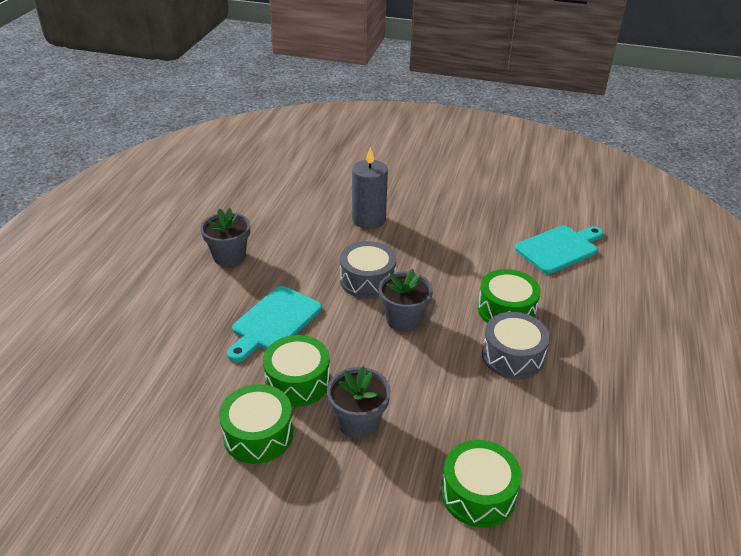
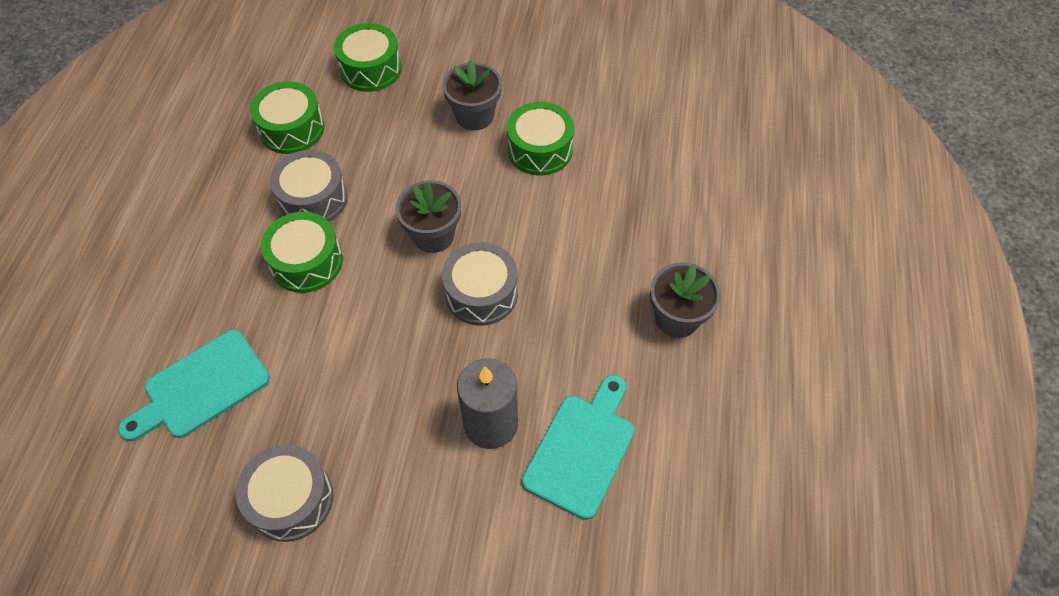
camera: 175 degrees right, 20 degrees up
(258, 434) = (563, 98): green drum -> green drum (292, 129)
(274, 322) = (583, 217): turquoise cutting board -> turquoise cutting board (581, 449)
(486, 201) = (291, 499): none -> grey drum

